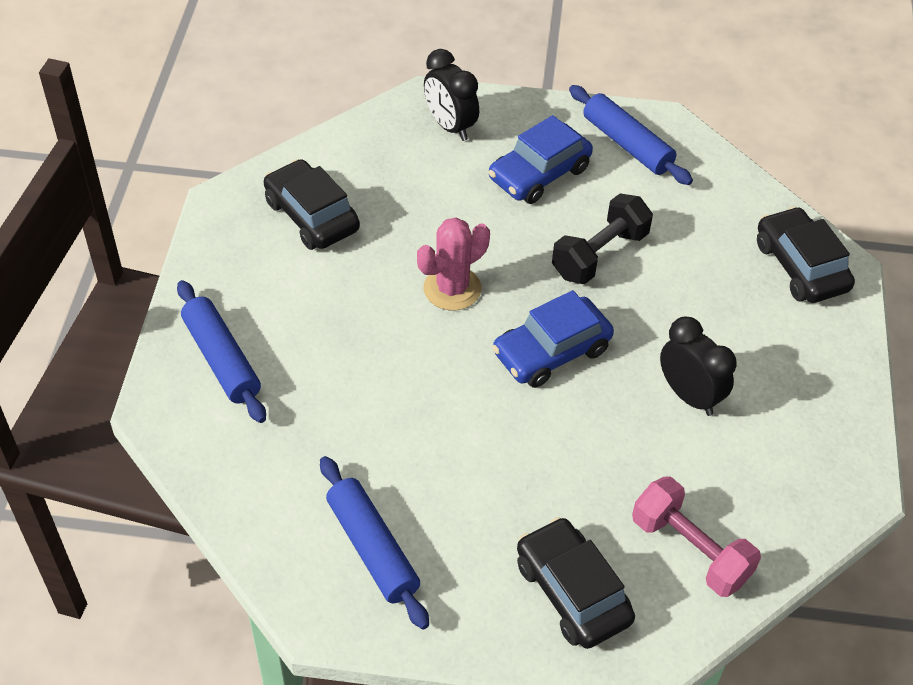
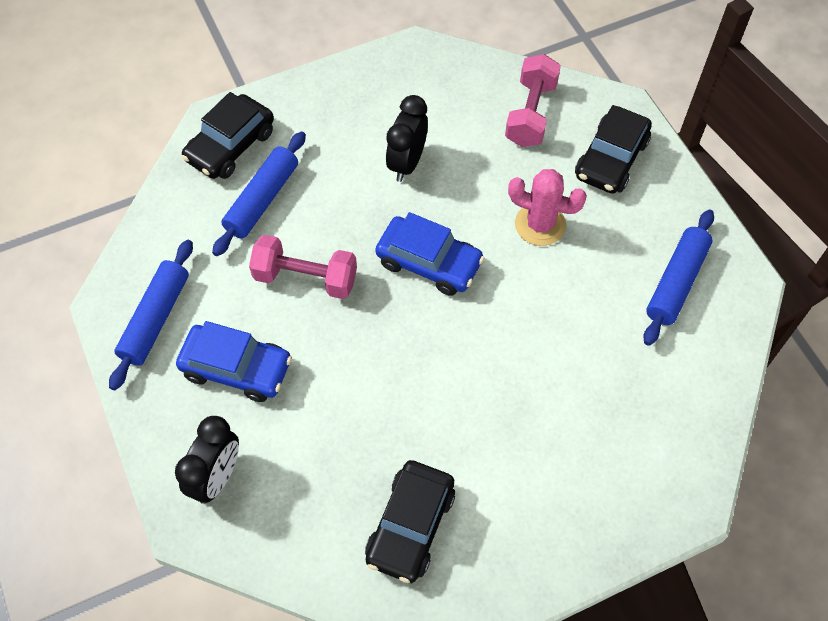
camera: 120 degrees left, 10 degrees up
(221, 359) = (612, 489): blue rolling pin -> blue rolling pin (262, 200)
(452, 289) = (415, 362): pink cactus -> pink cactus (540, 224)
(599, 254) = (305, 278): black dumbbell -> pink dumbbell

